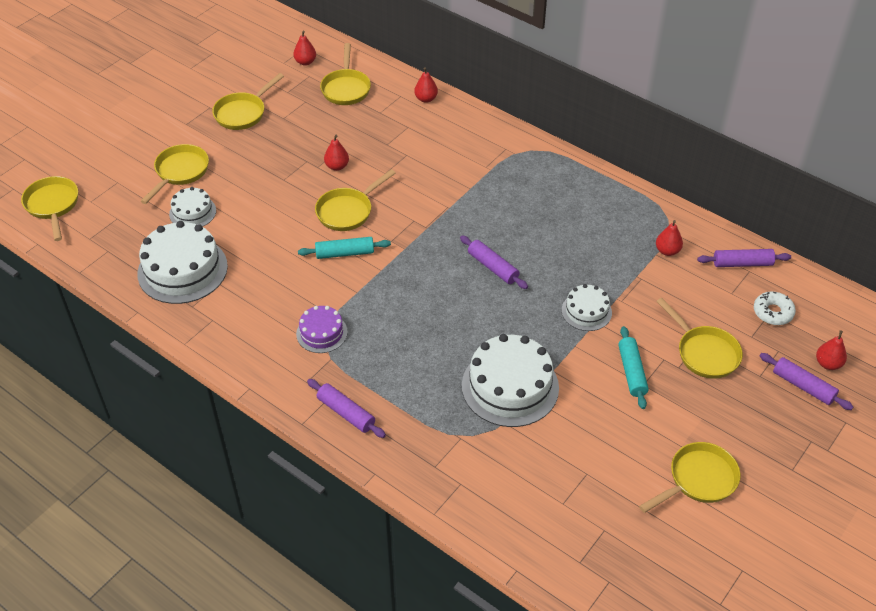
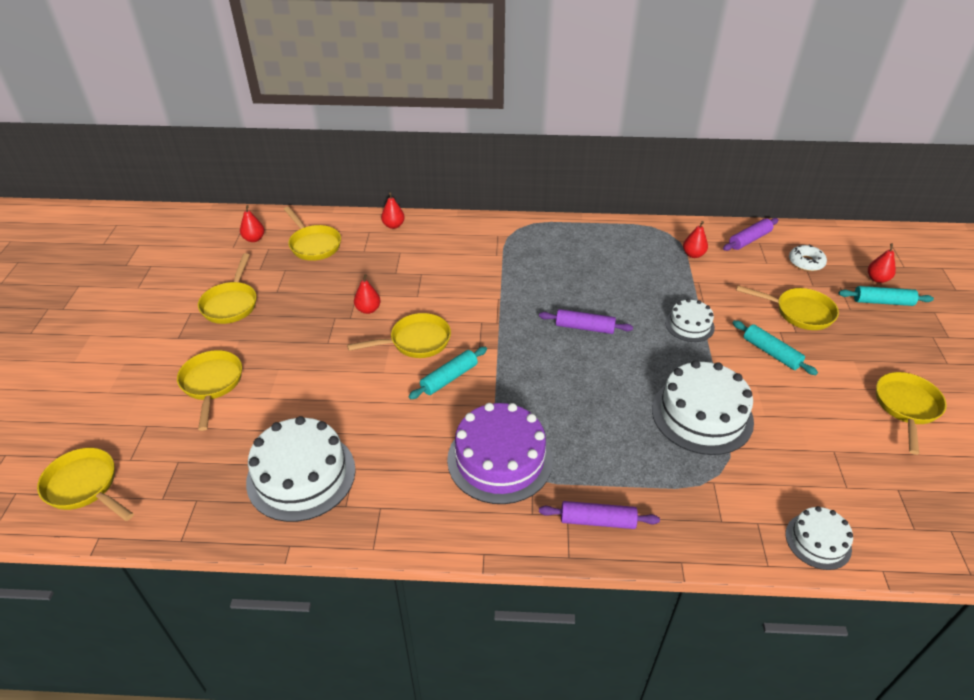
camera: 35 degrees left, 5 degrees down
(192, 212) = (261, 415): white cake -> white cake (818, 541)
(321, 333) = (500, 459): purple cake -> purple cake, size x1.83
(347, 211) = (415, 341): yellow pan -> yellow pan turned 120 degrees counterclockwise
(803, 386) = (882, 302): purple rolling pin -> turquoise rolling pin

